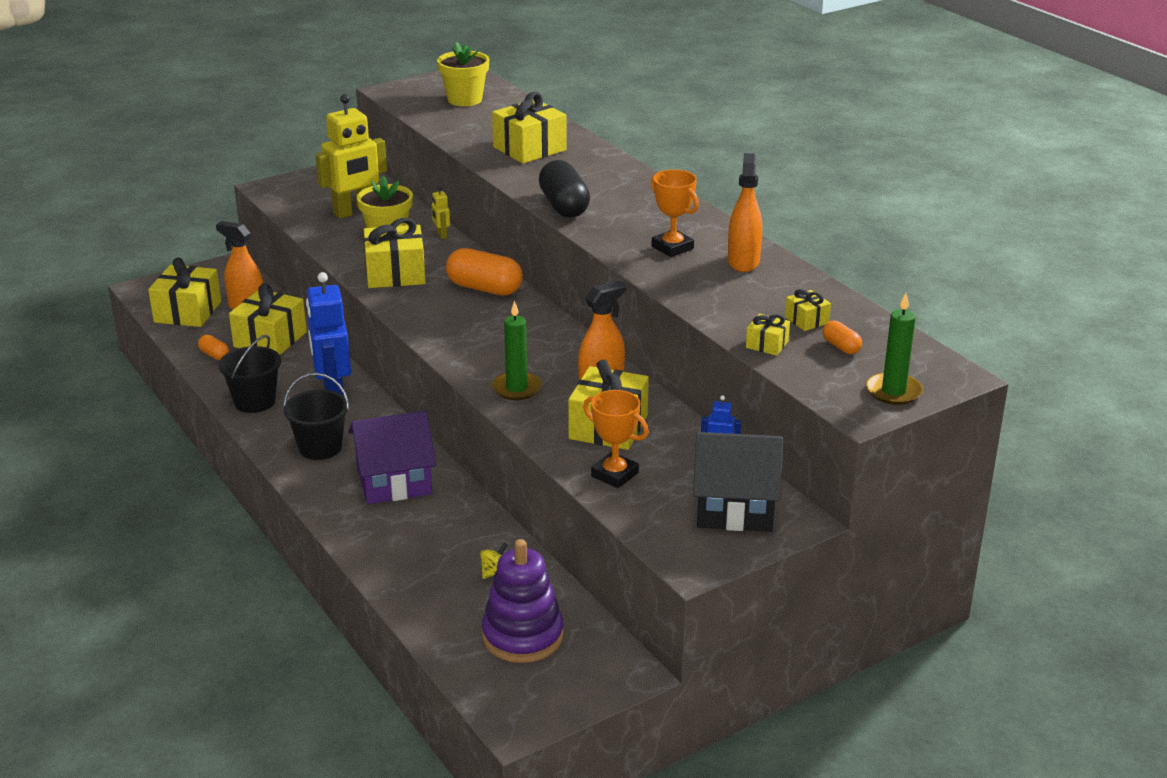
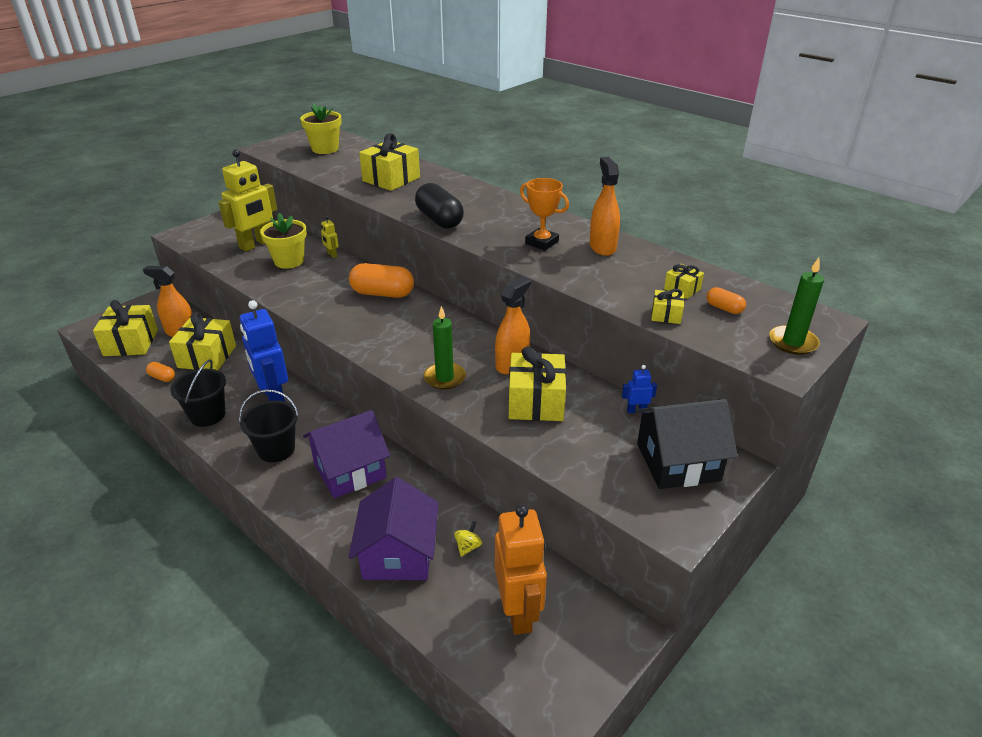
camera: 15 degrees left, 5 degrees up
(395, 274) = (306, 291): yellow gift -> none
(417, 565) = (398, 554): none -> purple house
(523, 636) = (518, 612): purple stacking toy -> orange robot
(614, 475) = (563, 448): orange trophy -> none

